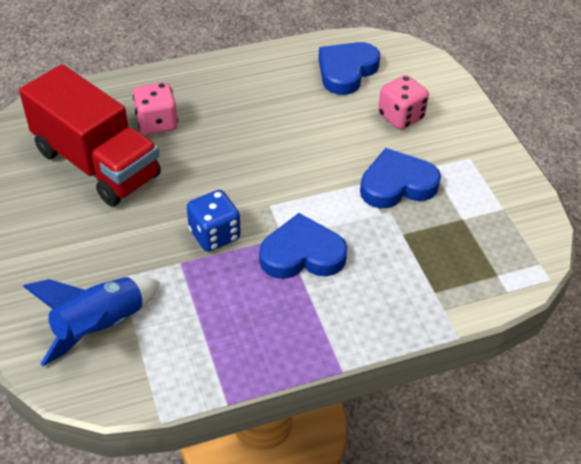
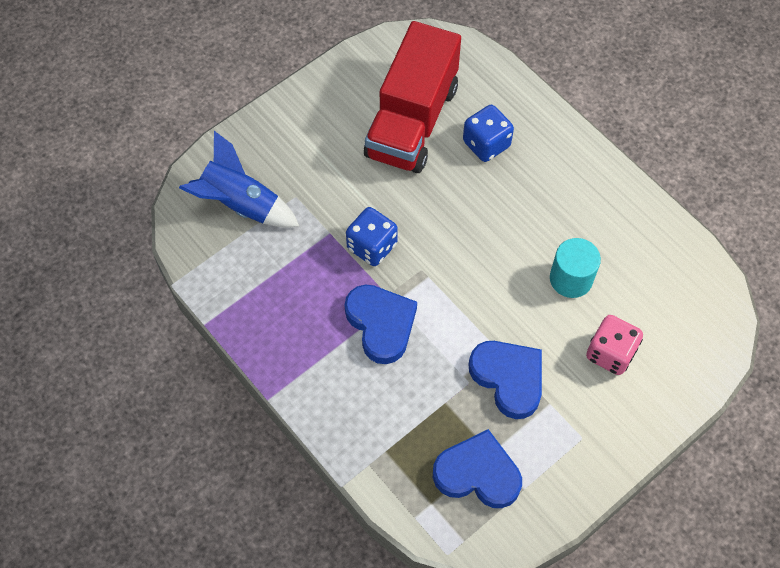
camera: 70 degrees right, 15 degrees up
(157, 123) = (486, 144): pink dice -> blue dice
(321, 116) = (571, 279): none -> turquoise cylinder
(346, 71) = (654, 279): blue heart -> blue heart (477, 473)

